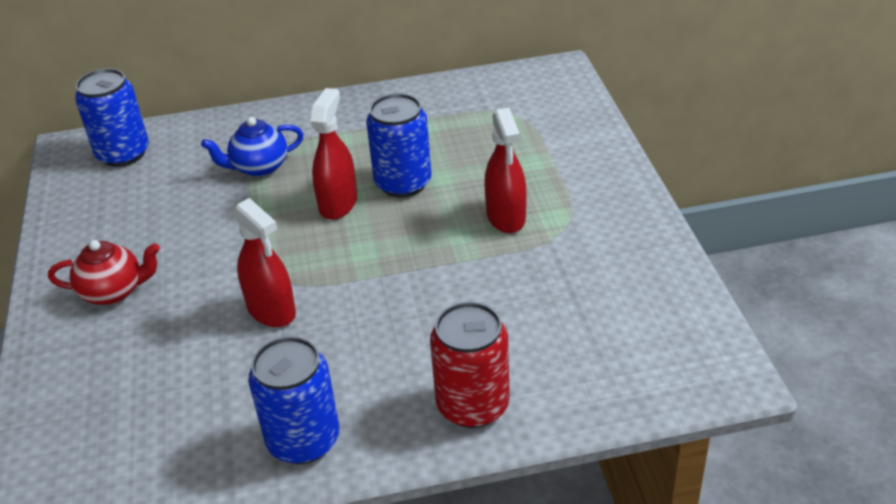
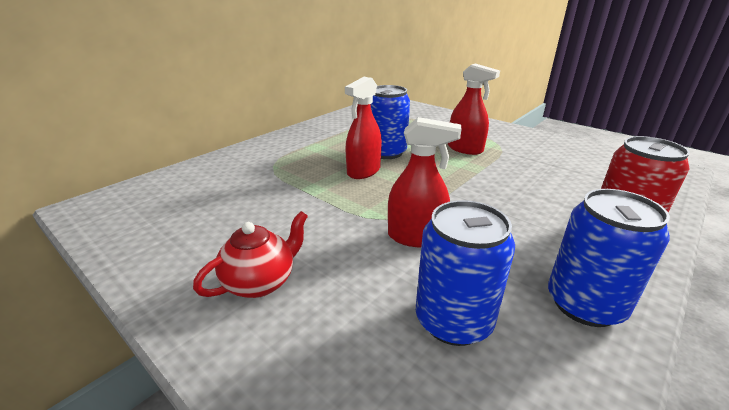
camera: 40 degrees left, 10 degrees down
(123, 154) = (149, 195): blue can -> blue can (453, 320)
(259, 167) = (280, 171): blue teapot -> none
(338, 203) = (363, 171): red spray bottle -> red spray bottle turned 120 degrees counterclockwise

